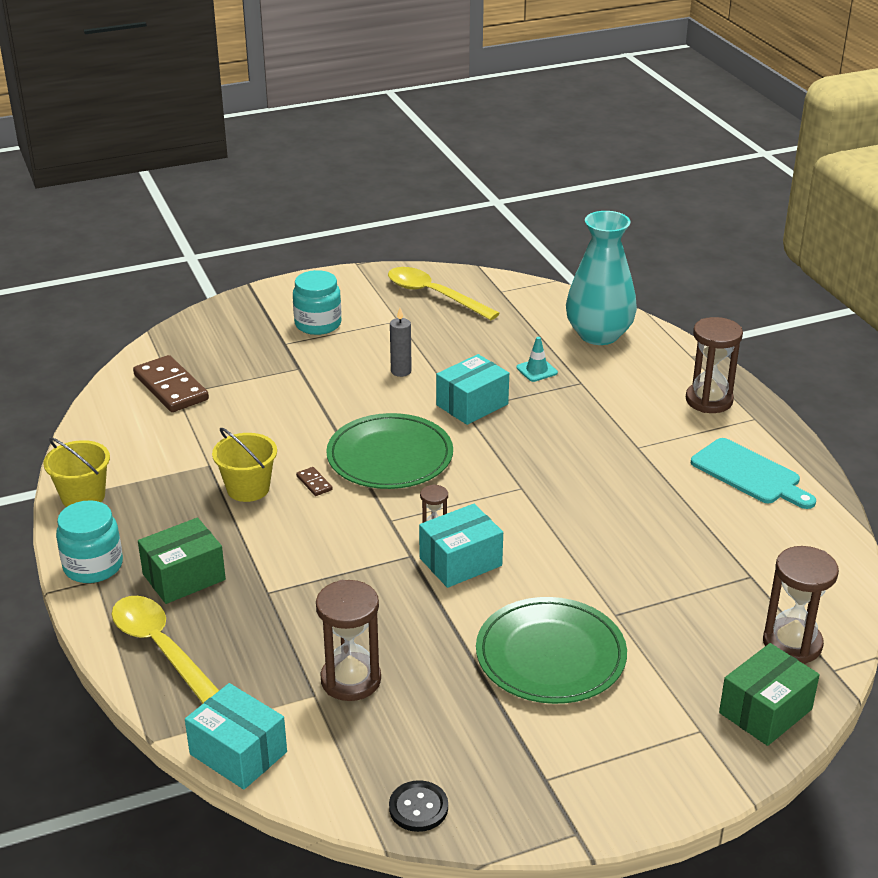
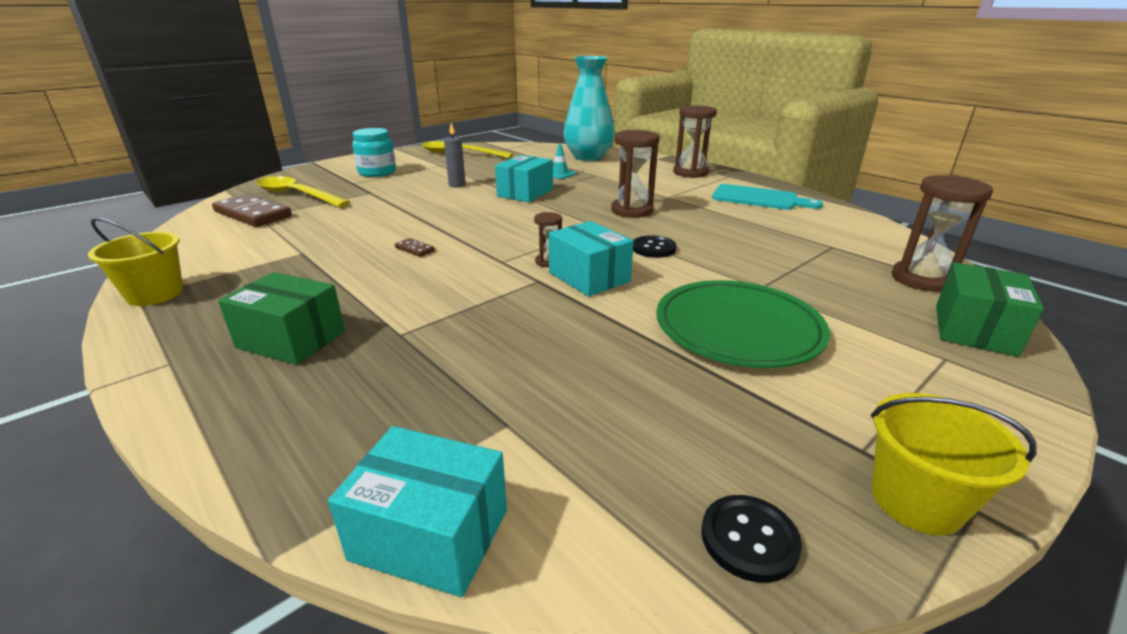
camera: 20 degrees left, 5 degrees down
(93, 566) = (166, 350): turquoise jar -> none
(162, 650) = (274, 419): yellow spoon -> yellow spoon (297, 195)
(184, 577) = (291, 339): green box -> green box turned 75 degrees clockwise
(248, 488) = (348, 262): yellow bucket -> yellow bucket (916, 501)
(351, 680) = (544, 397): brown hourglass -> brown hourglass (632, 211)
(390, 456) = (476, 225): green plate -> none
(460, 562) = (589, 277): turquoise box -> turquoise box turned 75 degrees counterclockwise
(552, 535) = (653, 248): none -> black button

